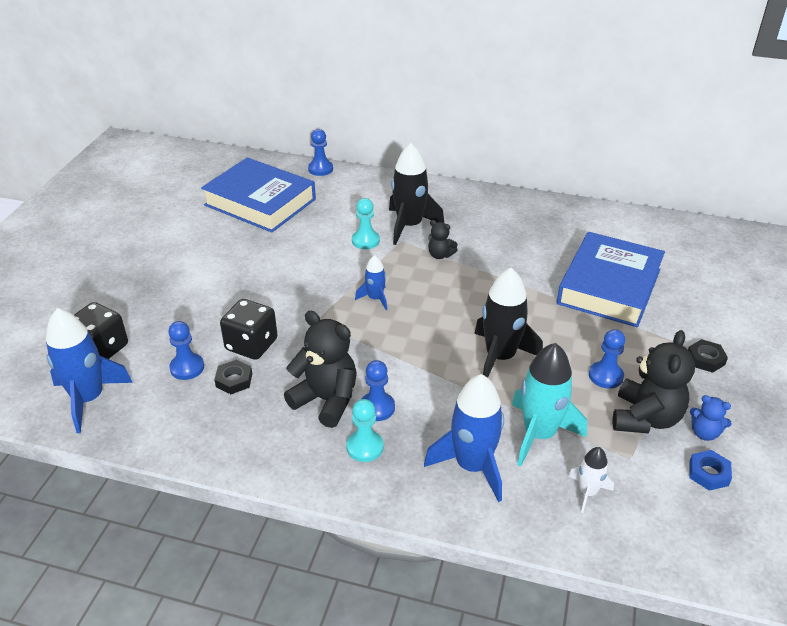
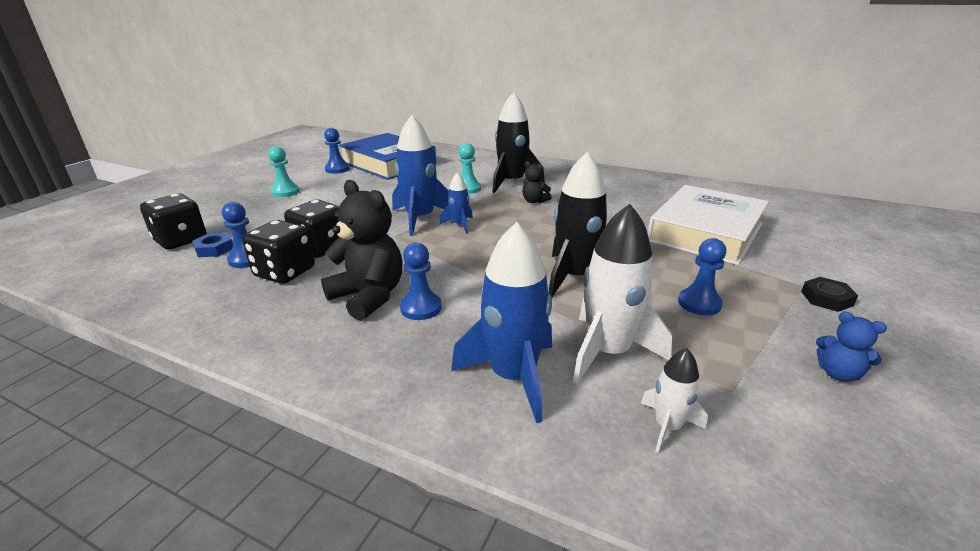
camera: 10 degrees right, 10 degrees down
(88, 399) = (135, 274): blue rocket -> blue rocket (420, 219)
(234, 380) = (285, 272): black nut -> black dice
(320, 169) = (449, 149): blue pawn -> blue pawn (337, 169)
(365, 447) = (389, 343): turquoise pawn -> turquoise pawn (285, 192)
(539, 434) = (608, 352): turquoise rocket -> white rocket
(609, 286) = (705, 232): blue book -> white book
(645, 418) = (751, 349): black teddy bear -> none
(708, 473) = (852, 423): blue nut -> blue nut (214, 249)

